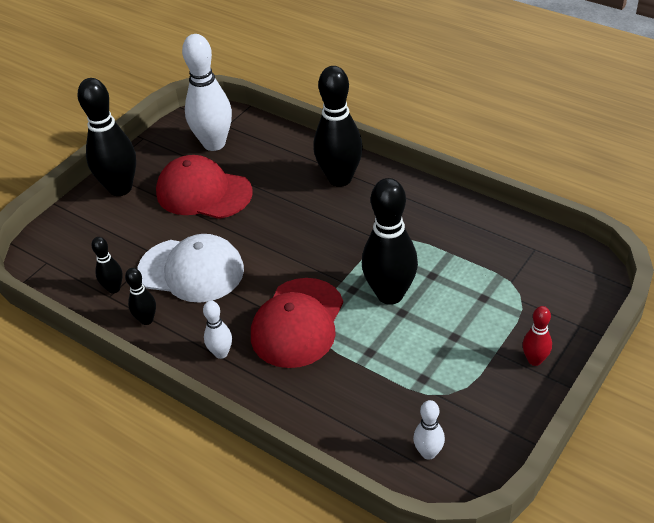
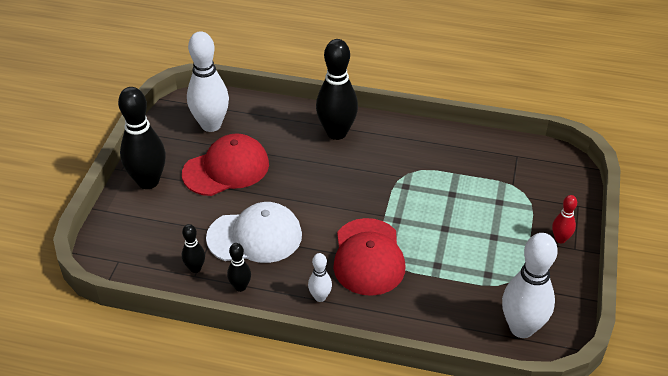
camera: 25 degrees left, 0 degrees up
(203, 192) = (226, 169): red cap -> red cap turned 150 degrees clockwise
(390, 294) = (428, 216): black bowling pin -> none
(428, 453) = (521, 328): white bowling pin -> white bowling pin, size x2.05

